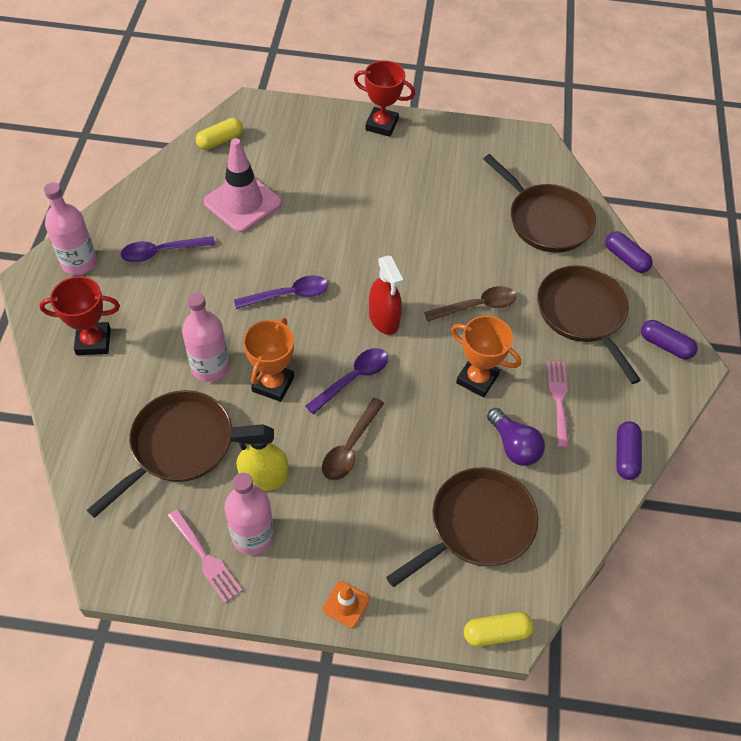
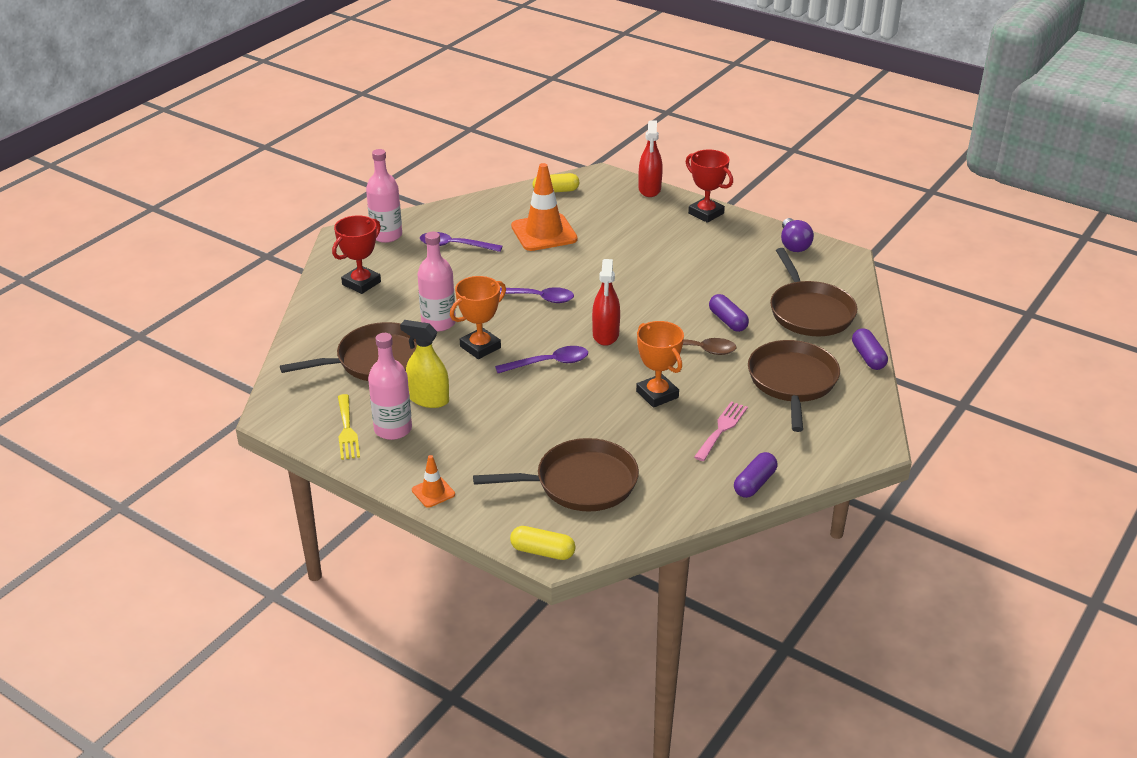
camera: 30 degrees right, 20 degrees down
(93, 341) = (361, 283): red trophy -> red trophy turned 75 degrees counterclockwise
(206, 558) = (347, 430): pink fork -> yellow fork
(242, 203) = (544, 233): pink traffic cone -> orange traffic cone
(310, 110) = (649, 189): none -> red spray bottle
(350, 447) = (512, 403): brown spoon -> none
(514, 446) = (655, 445): purple light bulb -> purple light bulb (793, 245)
(665, 345) = (857, 425): purple capsule -> purple capsule (727, 321)

